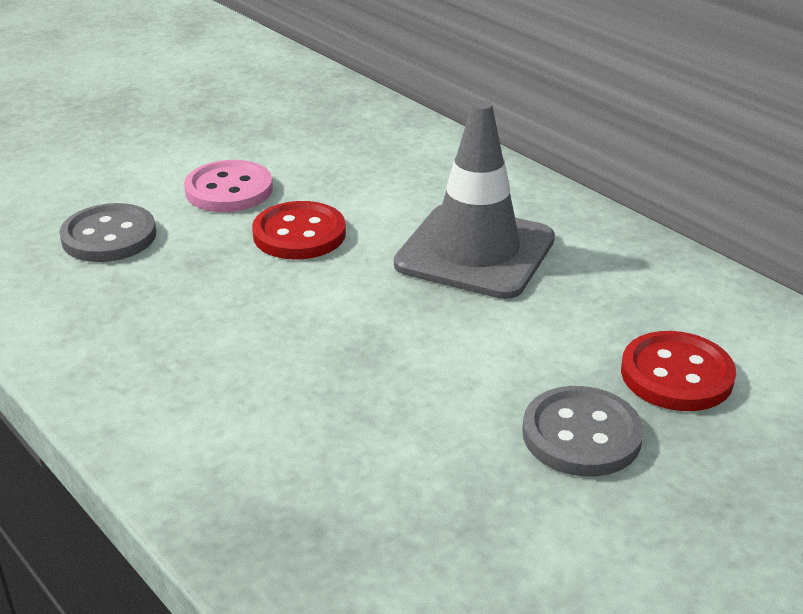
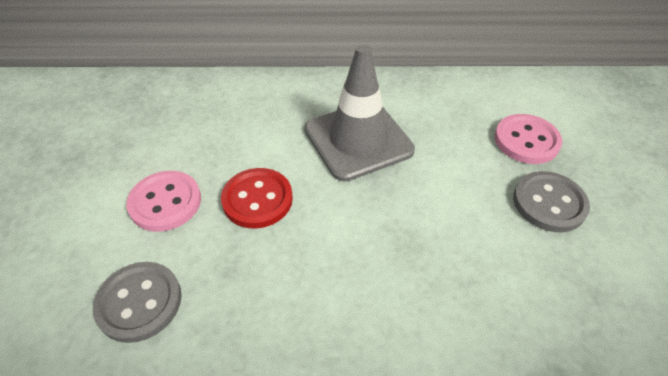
camera: 50 degrees left, 15 degrees up
(676, 375) = (526, 140): red button -> pink button

